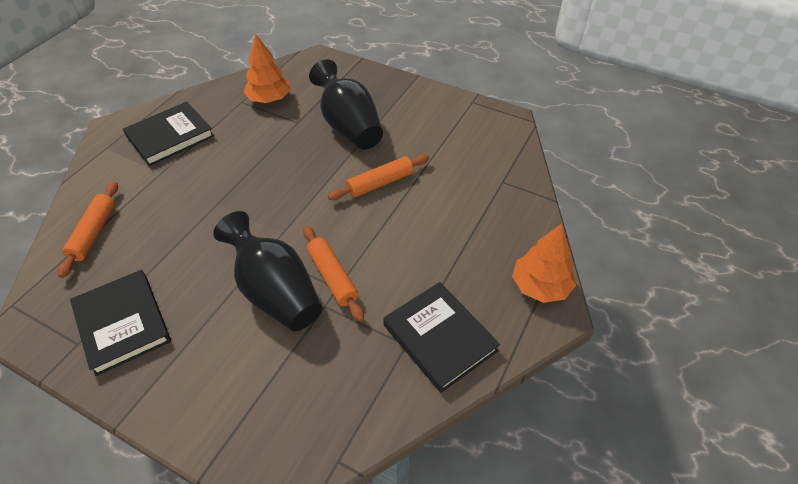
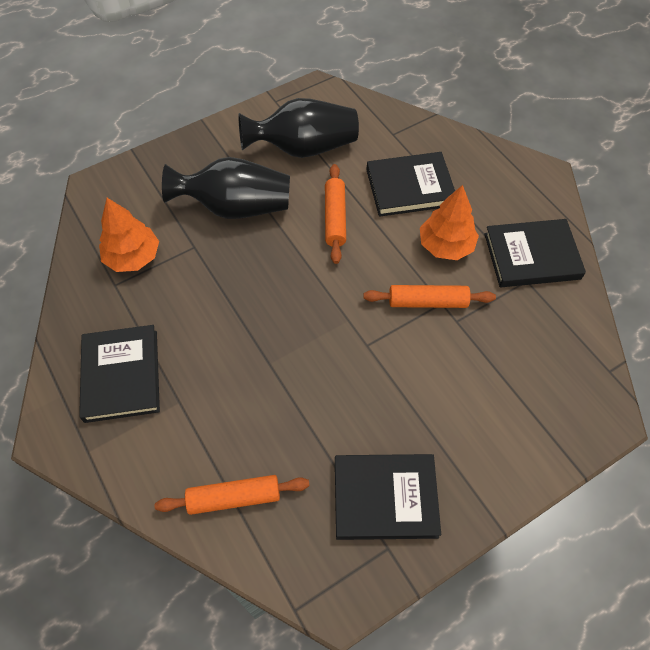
camera: 60 degrees left, 10 degrees up
(94, 233) = (234, 497): orange rolling pin -> orange rolling pin turned 45 degrees counterclockwise
(275, 291) = (419, 352): black vase -> black vase (303, 148)
(451, 216) = (410, 187): none -> black book
(540, 286) = (517, 170): orange tree -> orange tree (446, 245)

